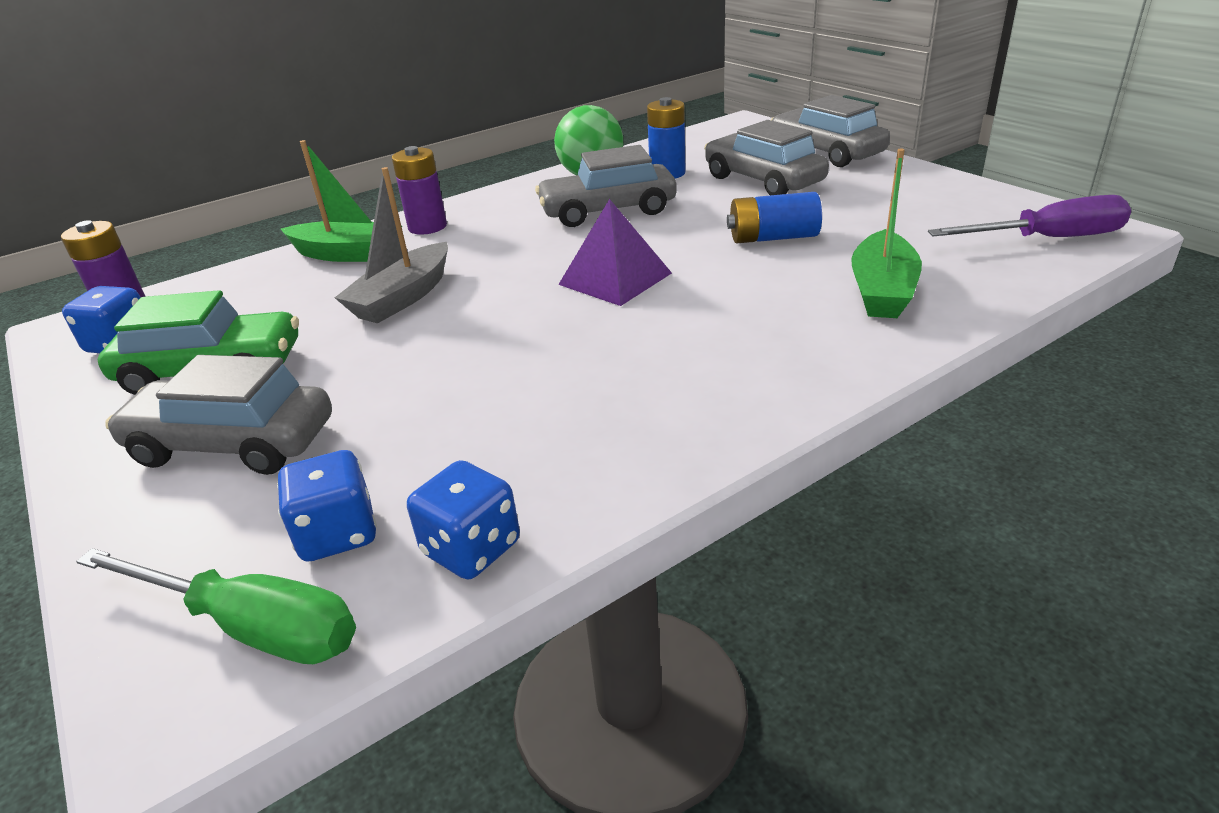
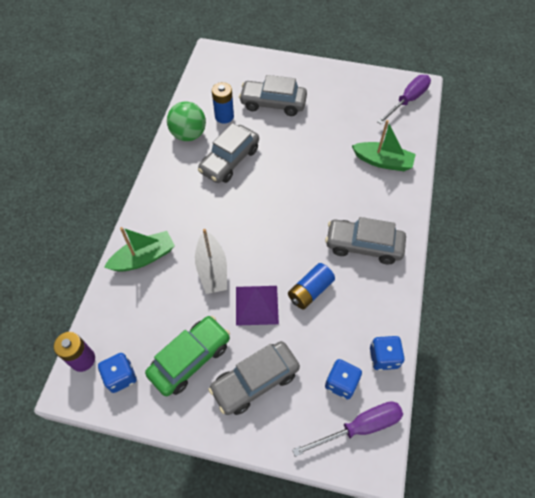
camera: 45 degrees left, 25 degrees up
(251, 626) = (359, 427): green screwdriver -> purple screwdriver
(427, 227) = (156, 216): purple battery -> none
(615, 278) = (285, 206): purple pyramid -> purple pyramid (256, 305)
(773, 238) = (317, 146): blue battery -> blue battery (310, 291)
(826, 152) = (278, 67): grey car -> grey car (363, 246)
(882, 290) = (383, 161): green boat -> green boat turned 45 degrees counterclockwise

